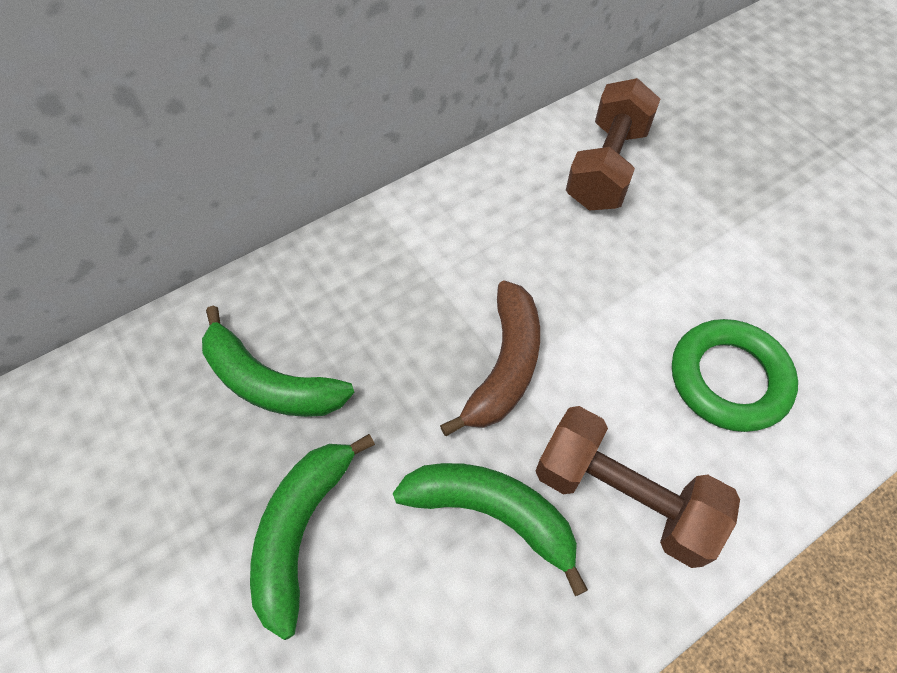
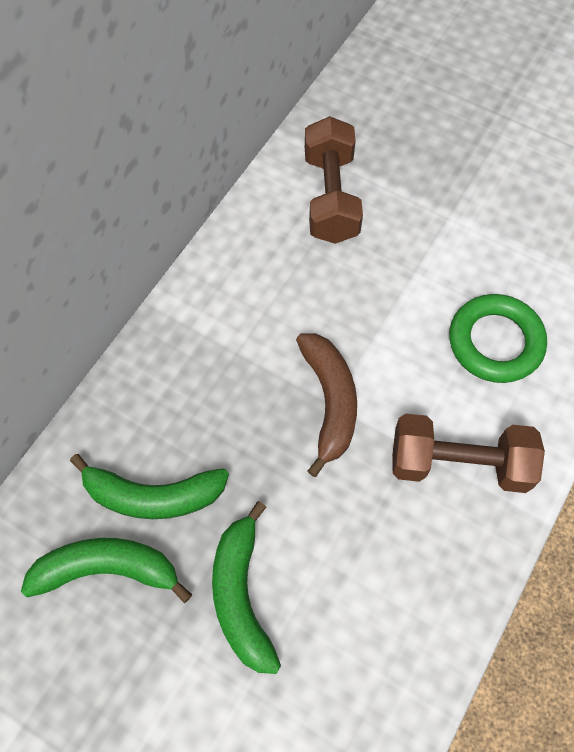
camera: 25 degrees left, 5 degrees up
(493, 514) = (374, 518): green banana -> green banana (108, 570)

